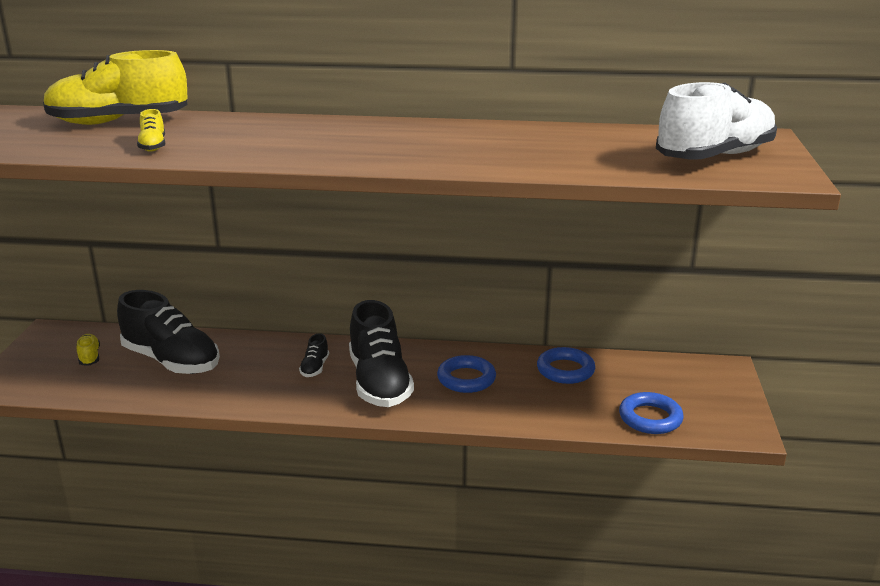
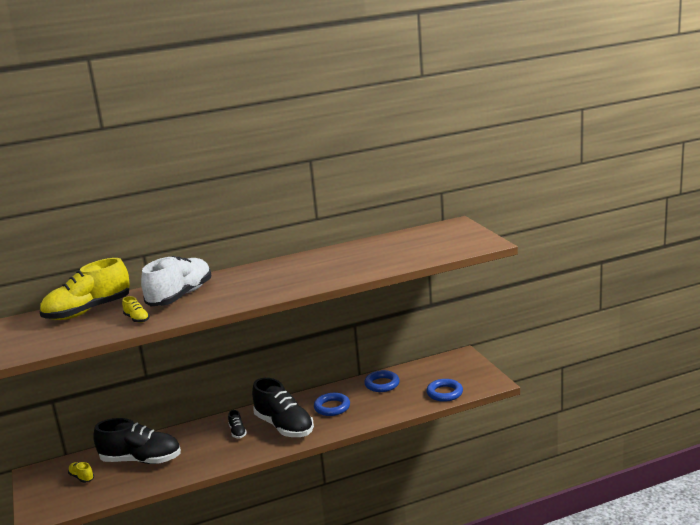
camera: 25 degrees left, 5 degrees down
(715, 156) = (445, 241): white shoe -> white shoe (180, 296)

